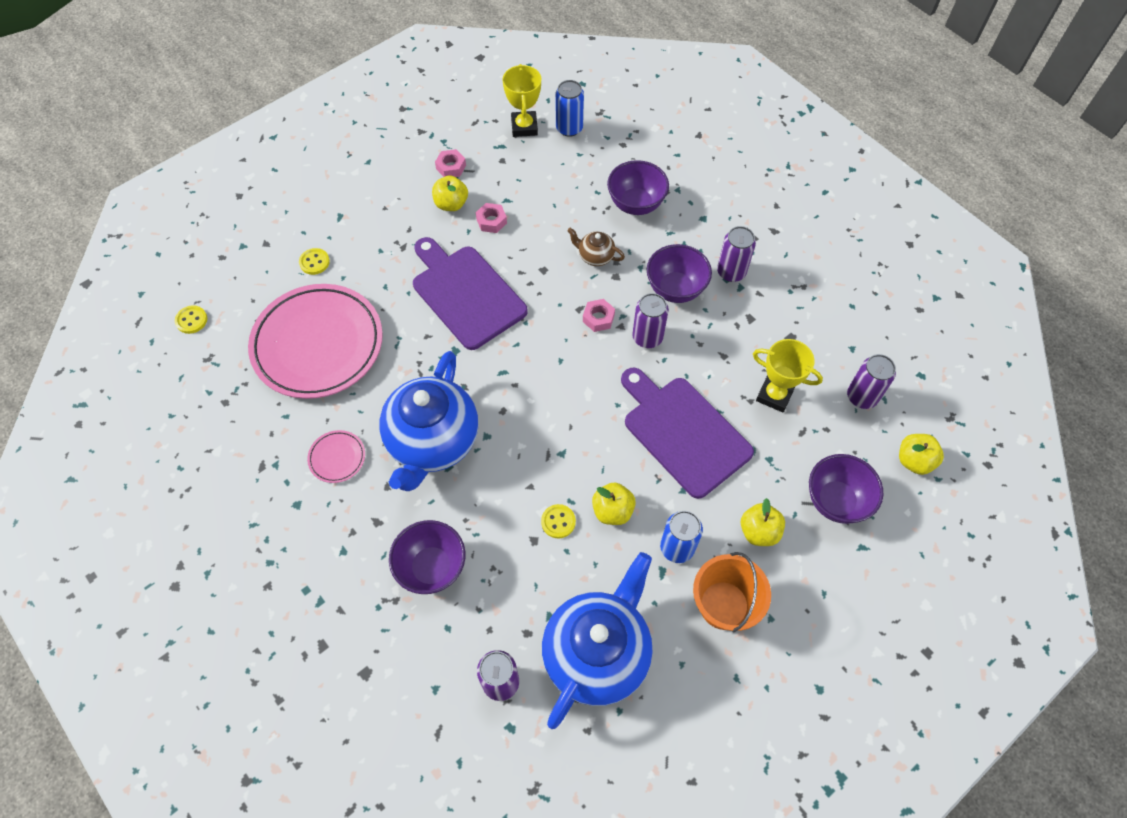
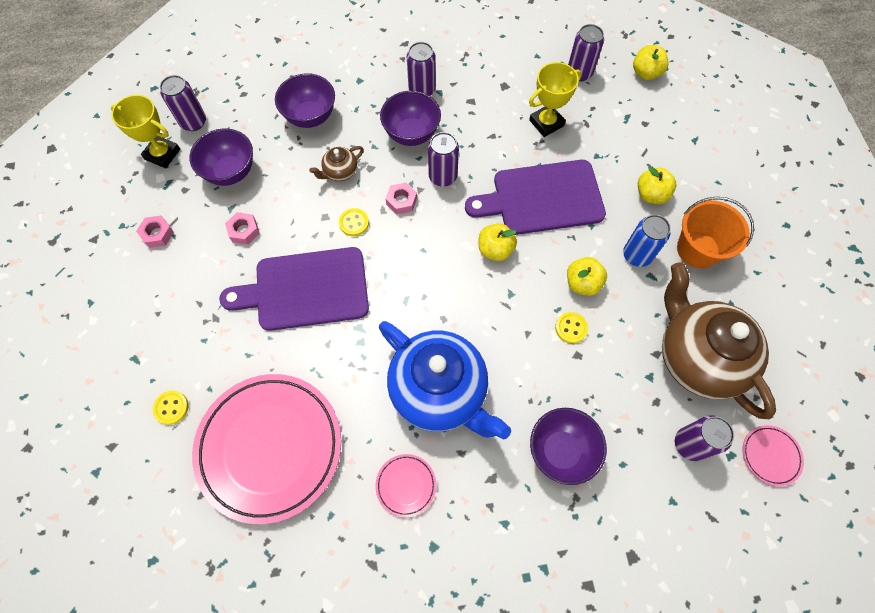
camera: 60 degrees left, 5 degrees up
(191, 320) = (150, 567): yellow button -> yellow button (354, 223)
(451, 204) = (199, 254): yellow apple -> yellow apple (495, 249)
(531, 768) = (770, 456): none -> pink plate
(569, 128) = (193, 122): blue can -> purple can
(597, 653) = (697, 357): blue teapot -> brown teapot
(836, 501) = (652, 135): purple bowl -> purple bowl (231, 172)

